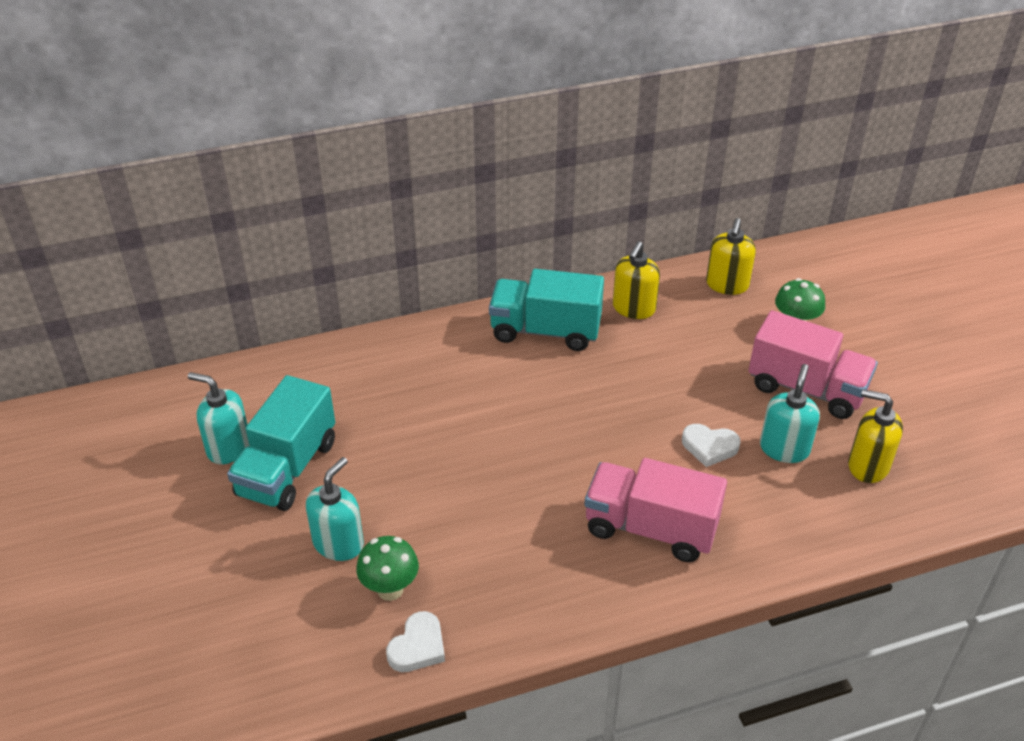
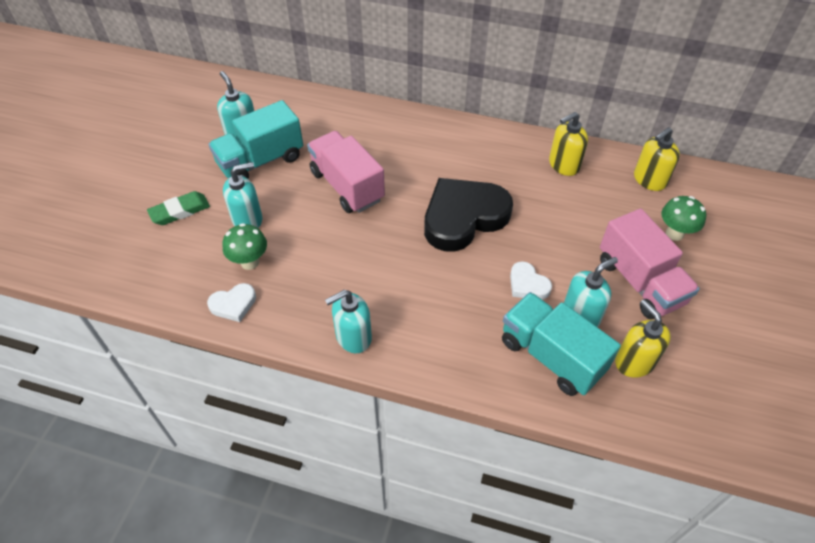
camera: 35 degrees right, 10 degrees up
(239, 580) = (180, 211): none -> green eraser
(545, 331) = (488, 152): turquoise truck -> turquoise truck (551, 356)
(584, 413) = (463, 217): none -> black heart
(587, 600) = (353, 337): none -> turquoise soap dispenser
(650, 529) = (435, 315): pink truck -> pink truck (347, 186)

